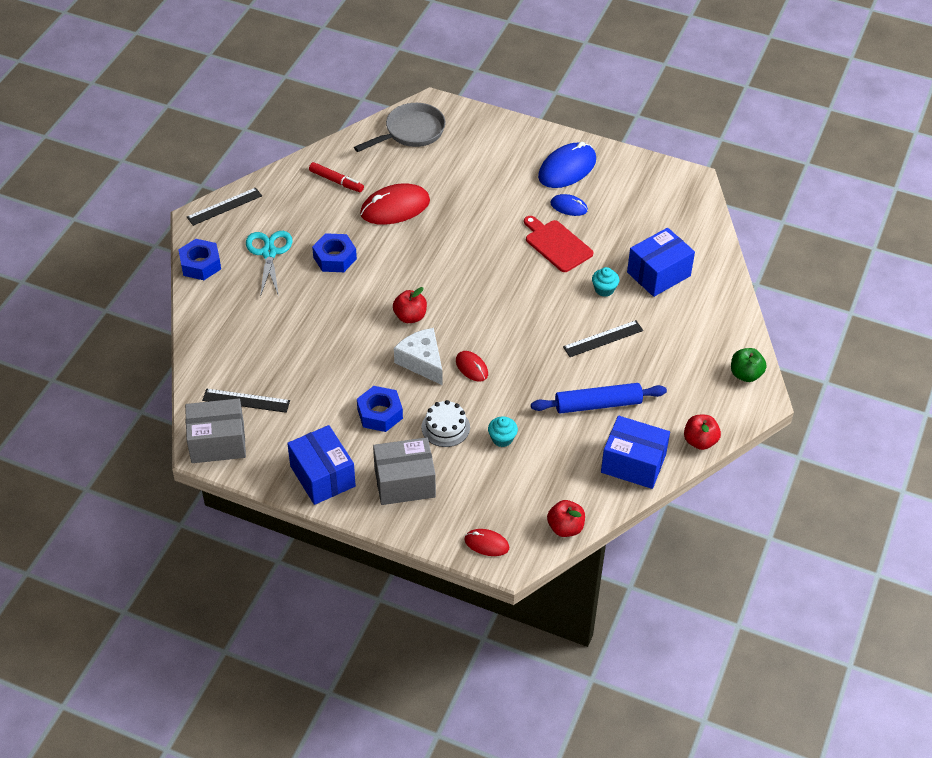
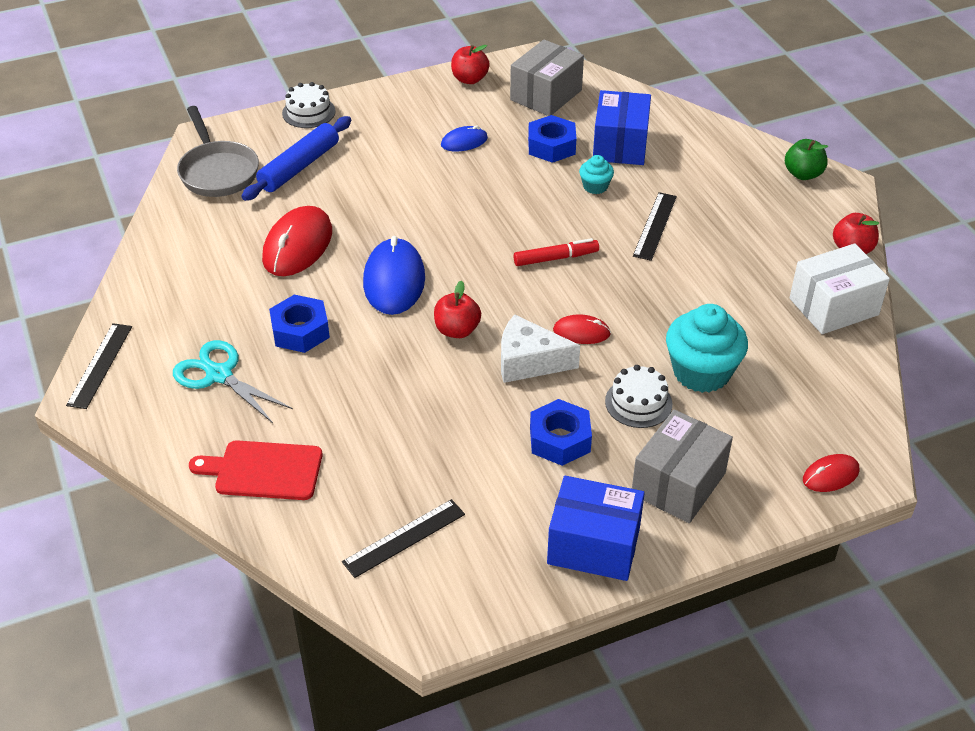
camera: 45 degrees left, 5 degrees down
(200, 264) = (152, 441): blue nut -> blue nut (551, 146)
(217, 442) = (435, 607): grey box -> grey box (546, 95)
(336, 181) = (199, 261): red marker -> red marker (556, 258)
(411, 132) = (217, 171): grey pan -> grey pan turned 150 degrees clockwise
(502, 439) = (701, 372): turquoise cupcake -> turquoise cupcake, size x2.01
(507, 126) = (308, 112): none -> white cake
(556, 245) = (500, 178): red cutting board -> red cutting board (264, 471)
(565, 528) = (868, 404): red apple -> red apple (469, 79)
(567, 168) = (416, 113): blue mouse -> blue mouse (394, 280)
(598, 404) = (733, 281): blue rolling pin -> blue rolling pin (299, 167)
(633, 463) = (834, 307): blue box -> white box

